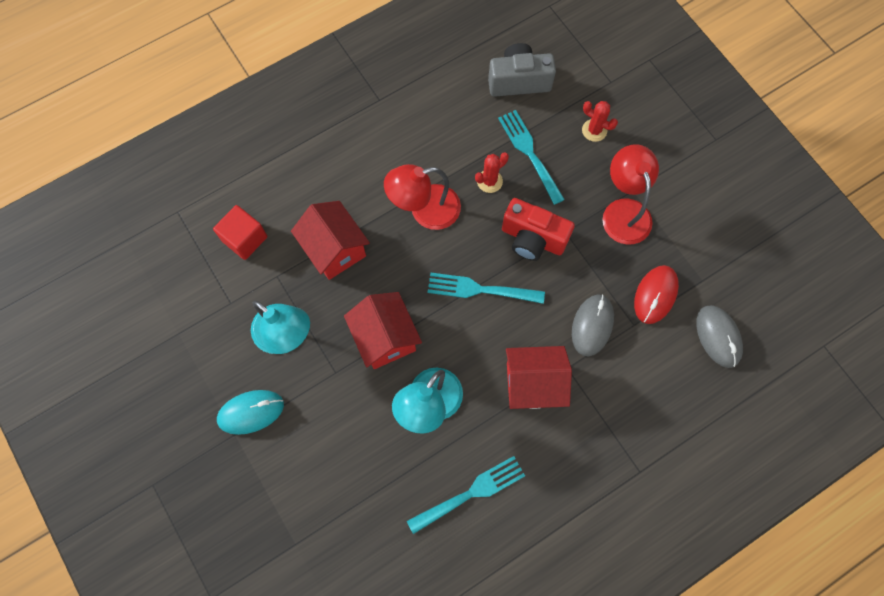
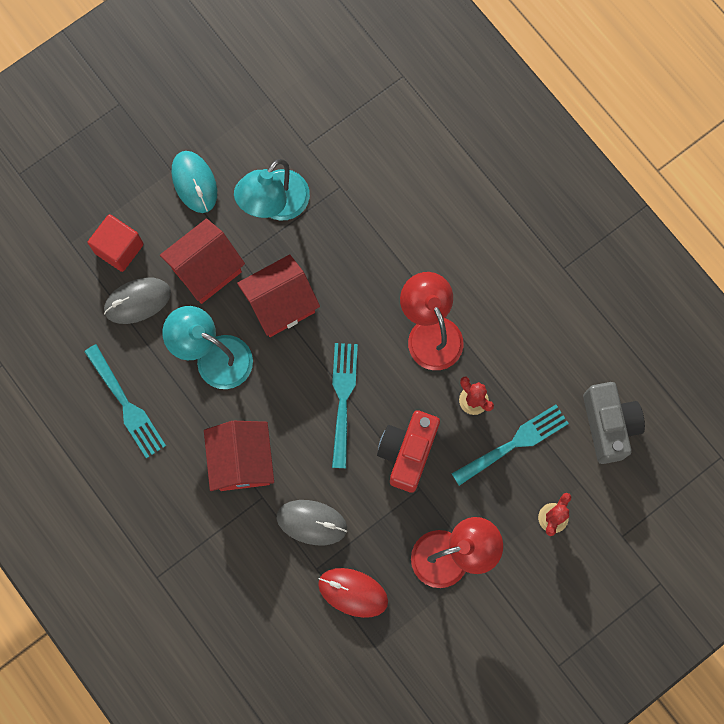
camera: 85 degrees right, 5 degrees up
(245, 239) = (378, 148): red cube -> red cube (119, 248)
(334, 249) = (375, 241): red house -> red house (206, 270)
(718, 337) = (310, 664): grey mouse -> grey mouse (137, 301)

